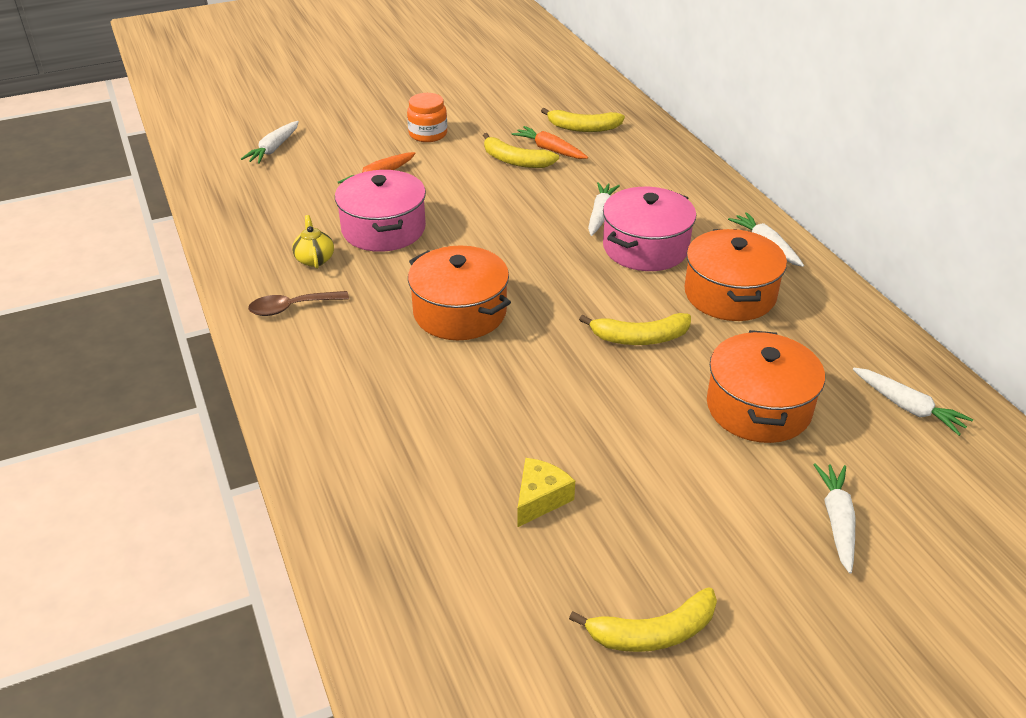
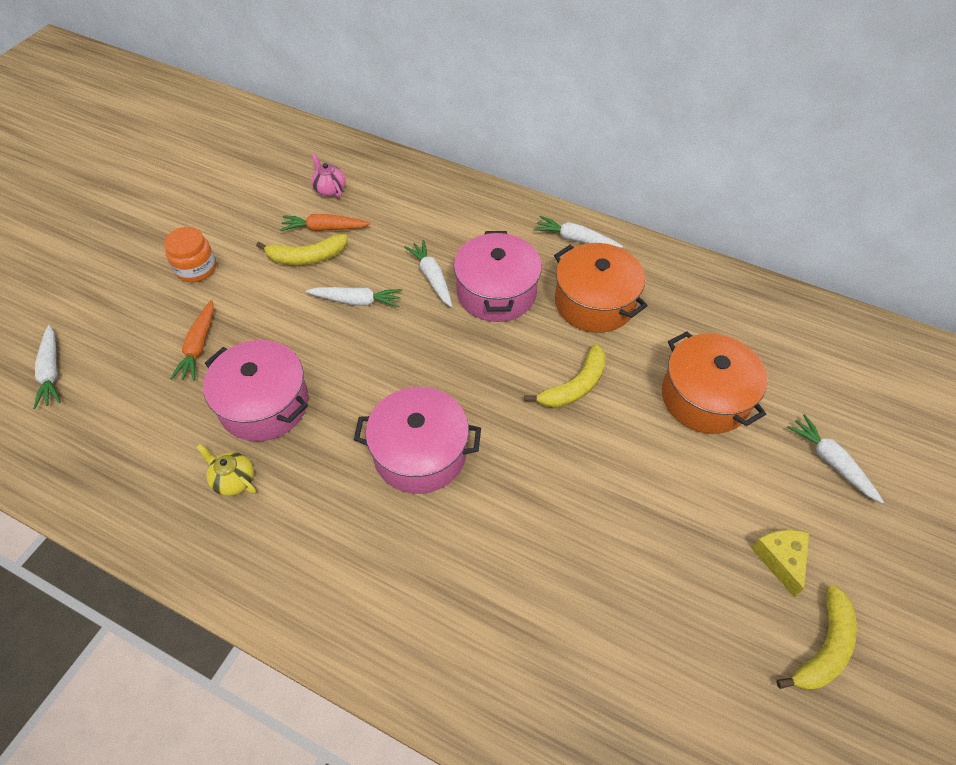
camera: 40 degrees left, 15 degrees up
(291, 308) = (268, 550): brown spoon -> none
(460, 312) = (420, 453): orange pot -> pink pot
(540, 499) = (652, 592): yellow cheese -> yellow cheese (780, 559)
(583, 128) = (329, 189): yellow banana -> pink teapot
(907, 407) = (783, 333): white carrot -> white carrot (357, 301)

